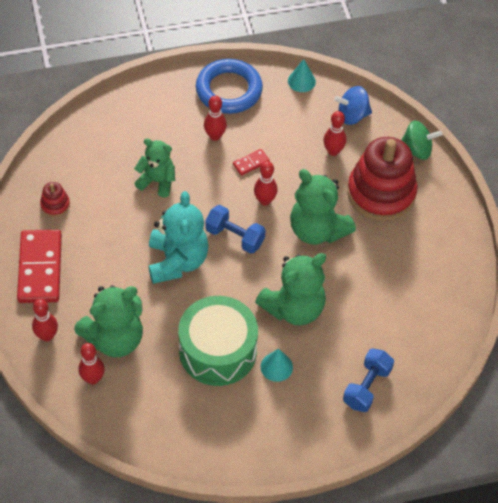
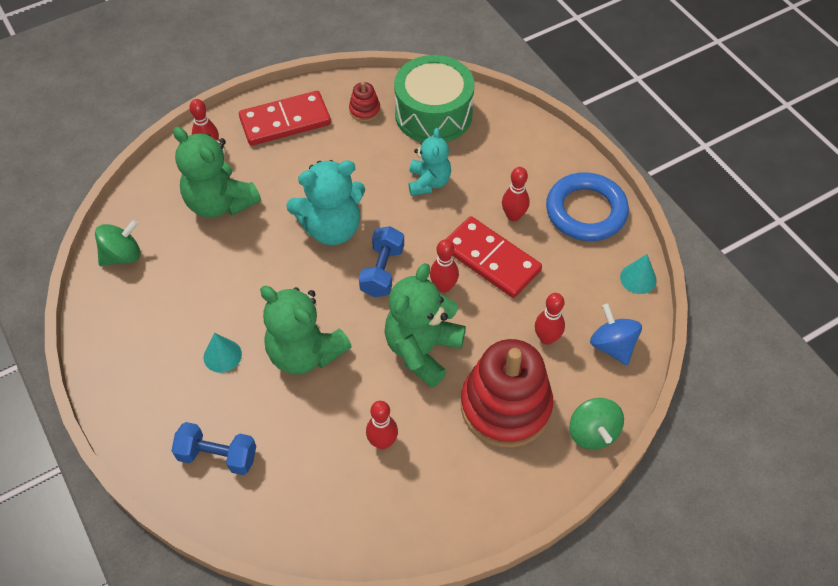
camera: 75 degrees right, 0 degrees up
(93, 378) = (169, 199): red bowling pin -> red bowling pin (382, 442)
(143, 427) = (122, 255): none -> green spinning top
(157, 181) = (428, 182): green teddy bear -> turquoise teddy bear
(218, 351) = (229, 295): green drum -> green drum (433, 114)
(251, 163) = (491, 259): red domino -> red domino, size x2.25

